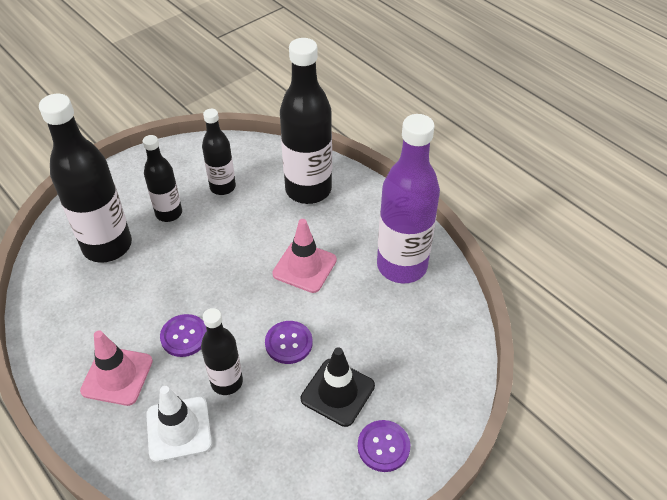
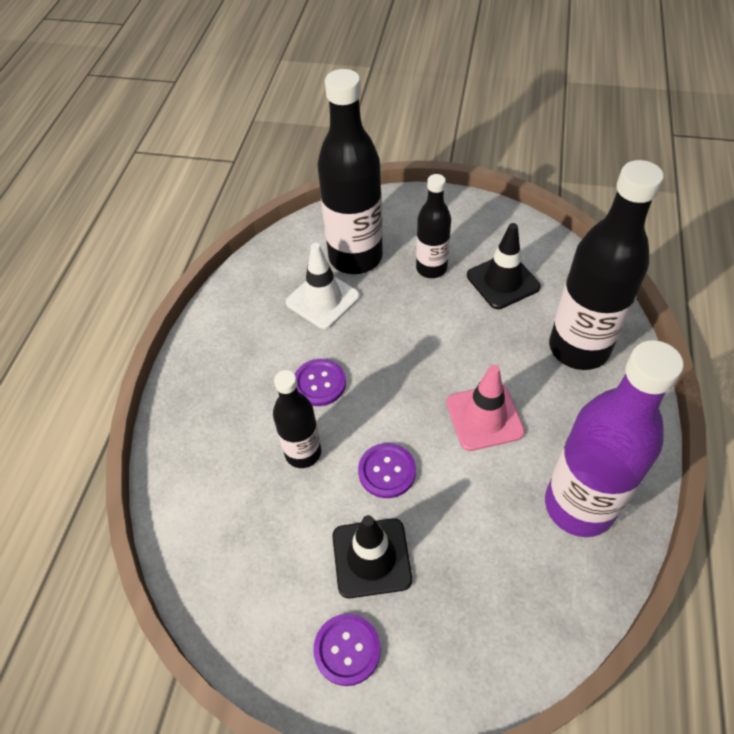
camera: 55 degrees right, 5 degrees up
(117, 376) = (242, 368): pink traffic cone -> none
(179, 429) = (229, 453): white traffic cone -> white traffic cone (323, 299)
(222, 187) = (503, 281): black bottle -> black traffic cone

